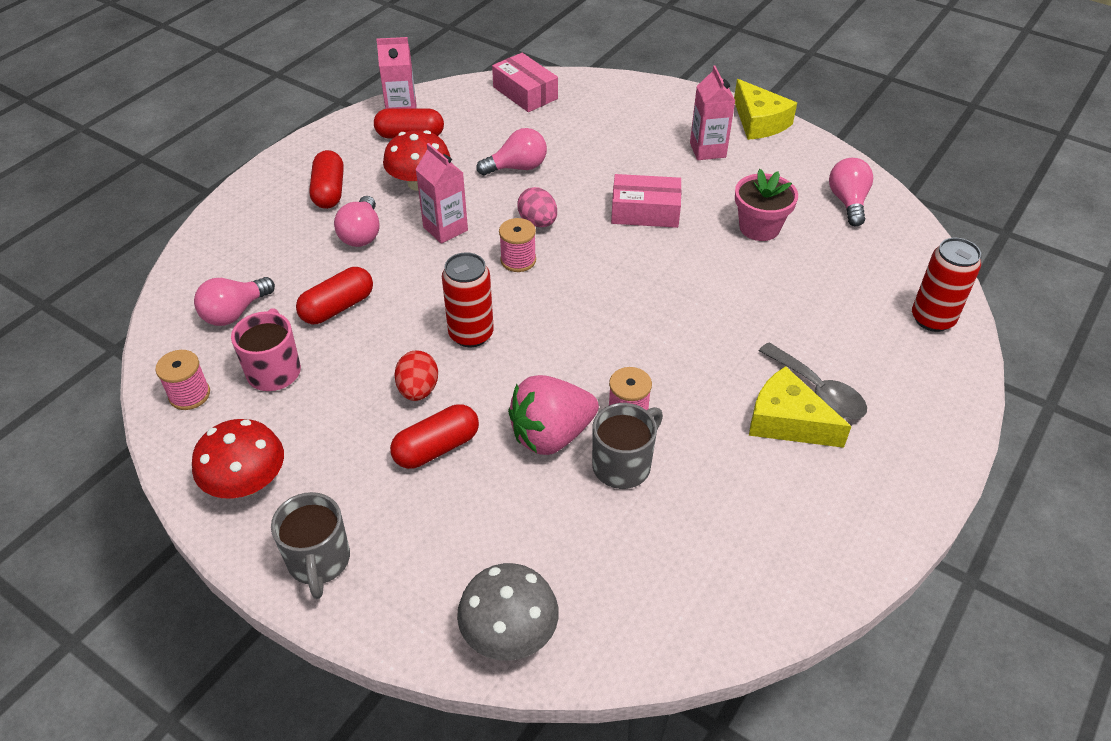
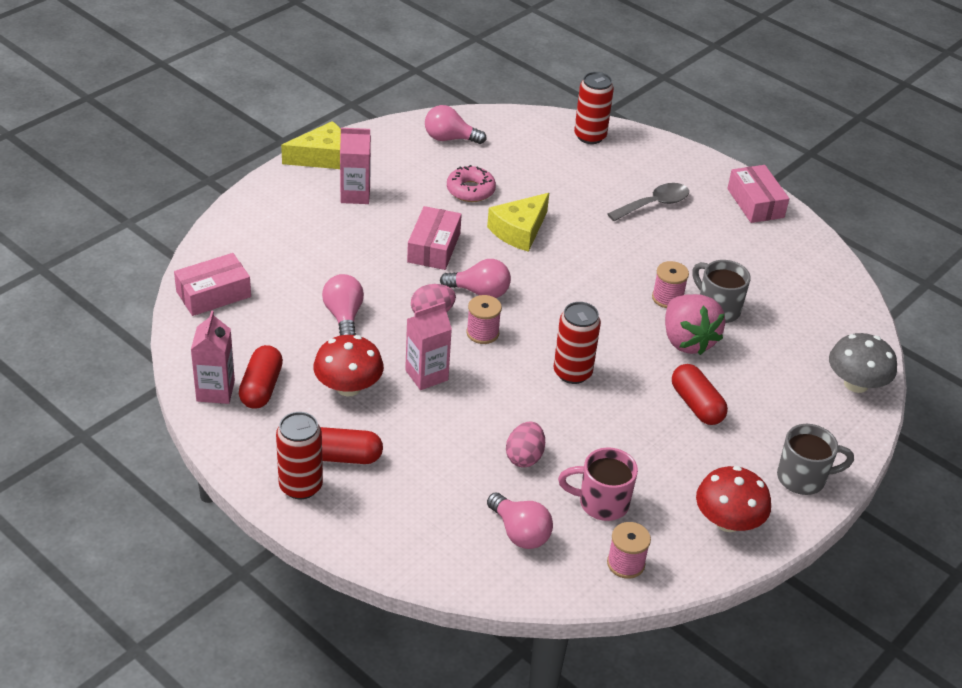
camera: 85 degrees left, 5 degrees down
(292, 173) = (301, 486): none -> red can
(337, 307) = (524, 457): red capsule -> pink egg
(361, 234) = (421, 435): pink light bulb -> pink light bulb (479, 292)
(418, 390) = (634, 410): red egg -> none
(759, 227) = (470, 190): pink flower pot -> pink donut
(787, 421) = (681, 224): yellow cheese -> yellow cheese (519, 230)
(882, 507) = (755, 203): none -> pink box

